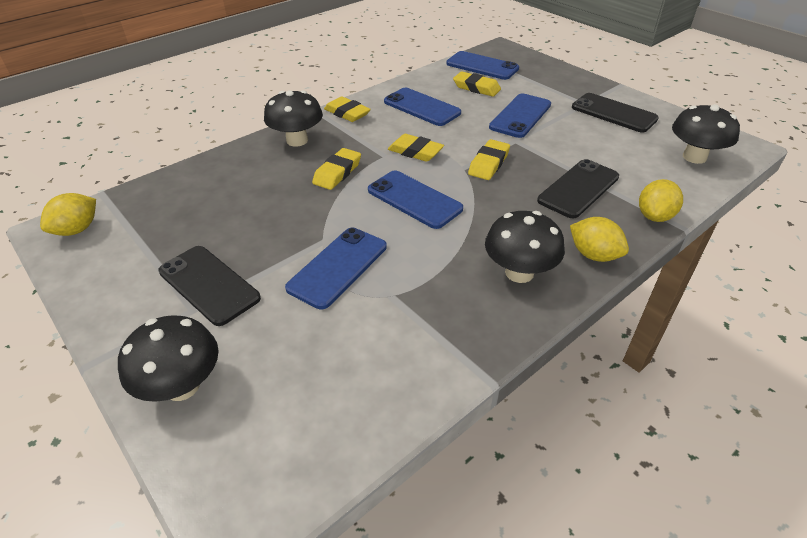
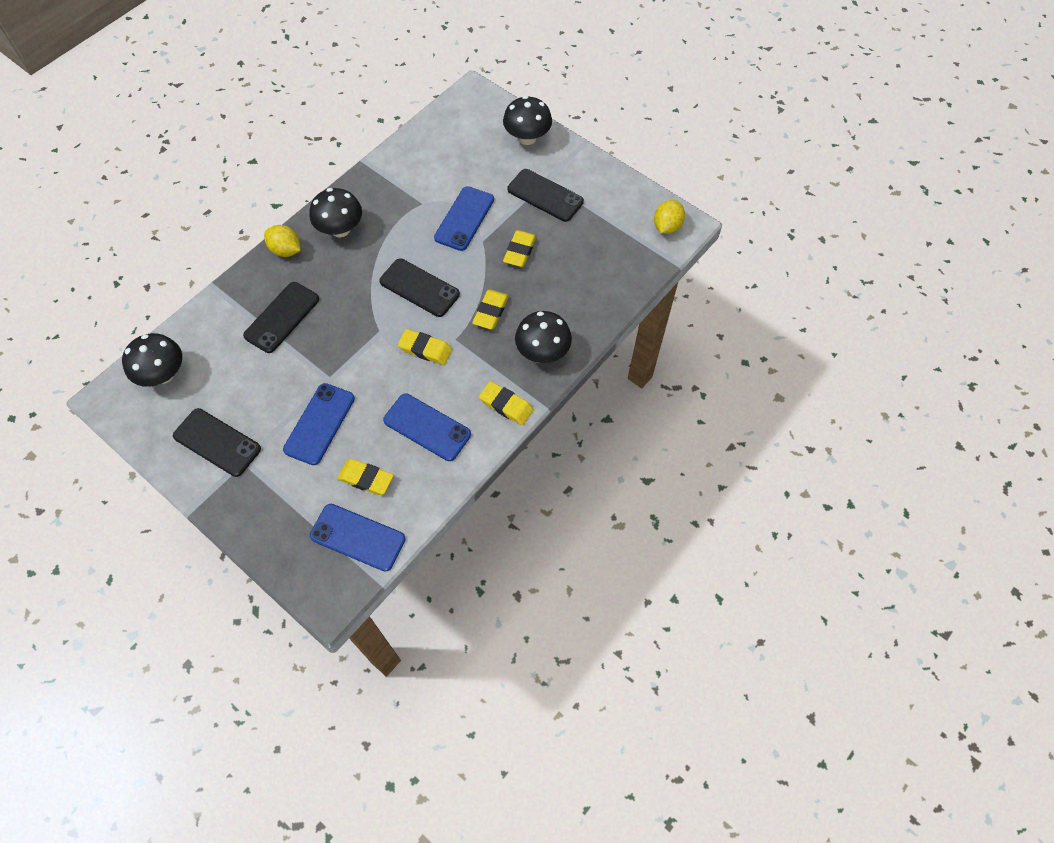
camera: 170 degrees right, 20 degrees up
(414, 199) = (419, 288): blue phone -> black phone
(488, 163) = (357, 341): yellow eraser -> yellow eraser (520, 251)
(654, 216) = (229, 293): yellow lemon -> none

